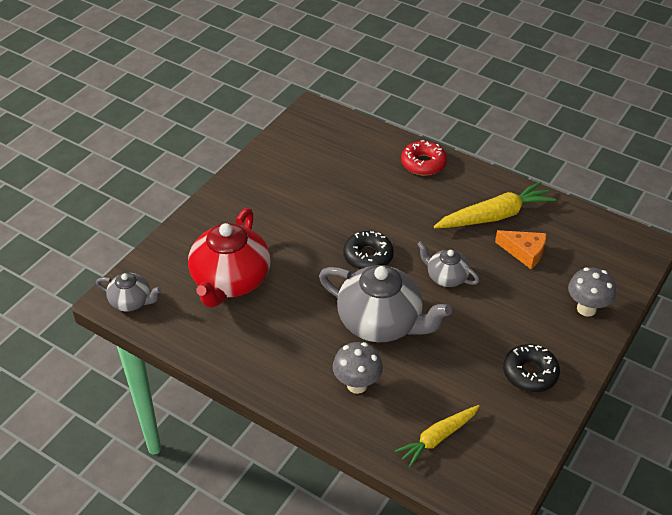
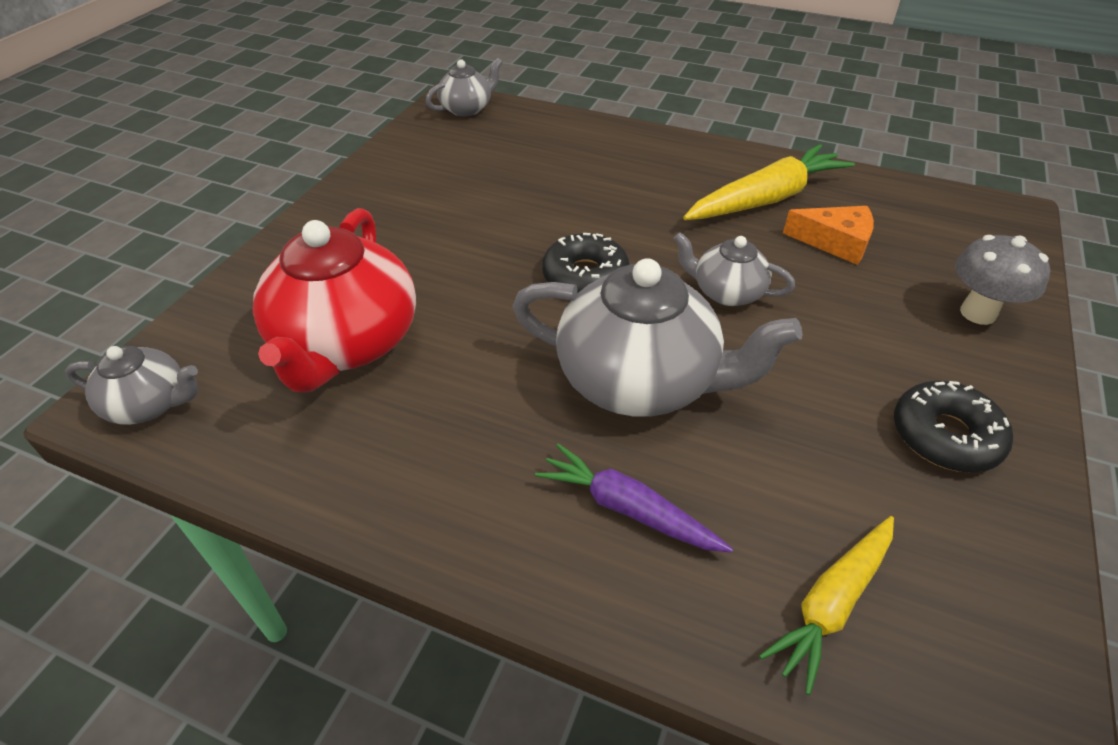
camera: 10 degrees left, 0 degrees up
(320, 119) = (467, 109): none -> grey teapot
(357, 385) = (627, 509): grey mushroom -> purple carrot
(423, 163) = (633, 145): red donut -> none

